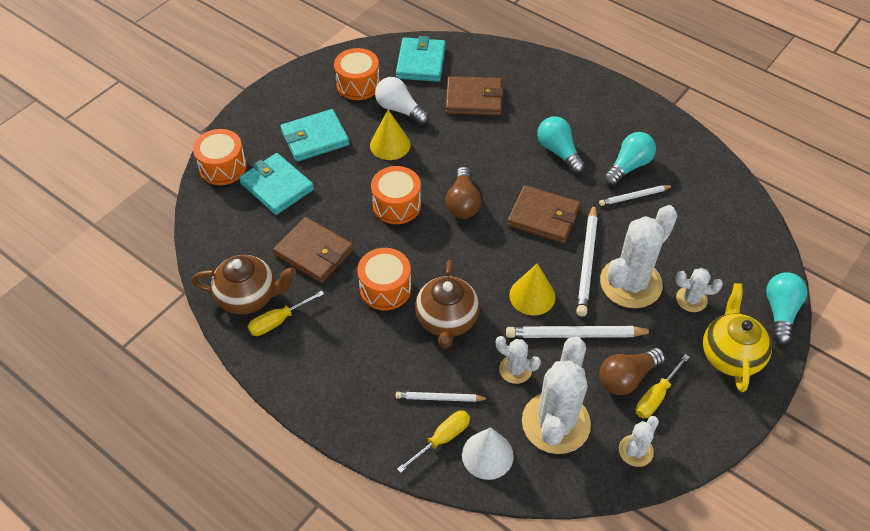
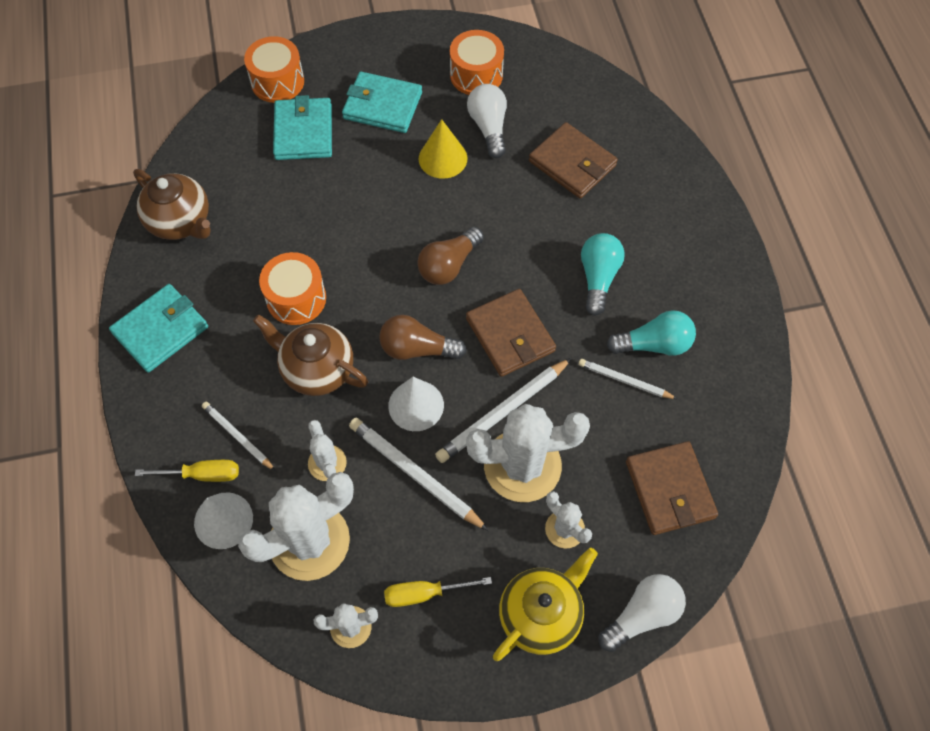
camera: 40 degrees right, 10 degrees up
(278, 321) = (182, 262): yellow screwdriver -> none
(314, 252) = (272, 219): brown wallet -> brown wallet (669, 490)
(396, 205) = (387, 224): orange drum -> none
(421, 62) = (560, 89): turquoise wallet -> turquoise wallet (160, 330)
(447, 320) = (317, 370): brown teapot -> brown teapot turned 75 degrees clockwise
(532, 296) = (416, 405): yellow cone -> white cone
(626, 378) = (417, 553): brown light bulb -> brown light bulb (417, 349)
(780, 312) = (642, 615): turquoise light bulb -> white light bulb

